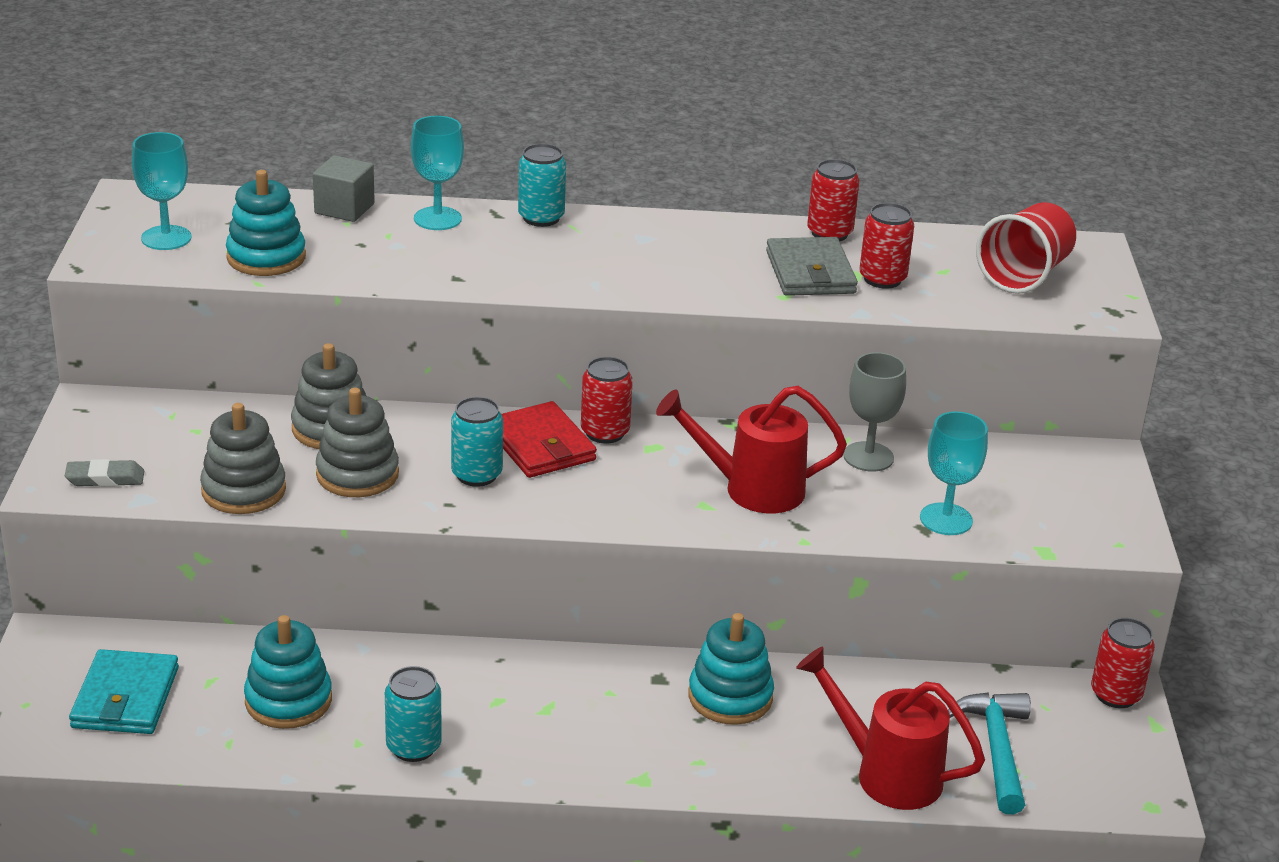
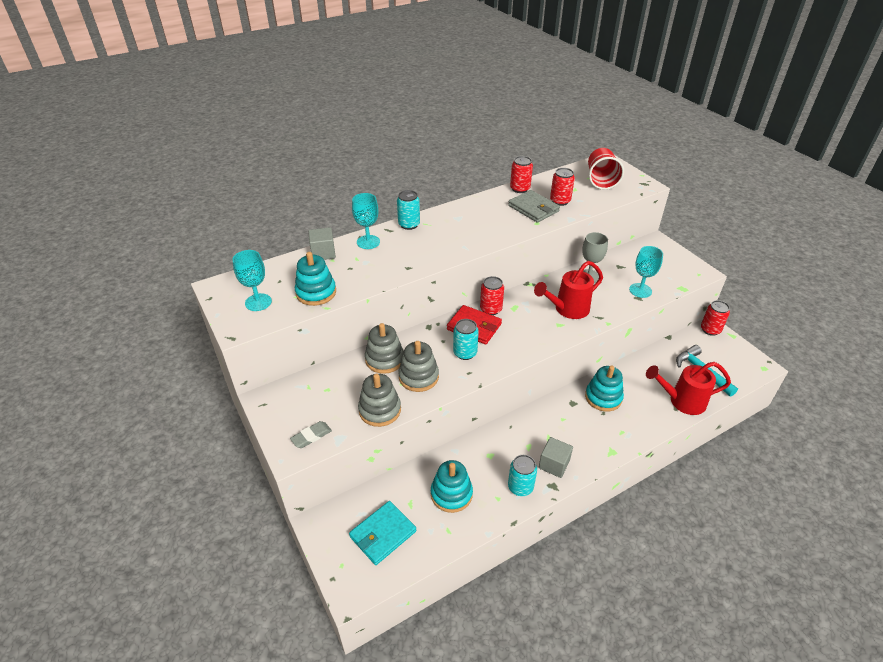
camera: 30 degrees left, 10 degrees up
(126, 697) = (383, 534): turquoise wallet -> turquoise wallet turned 75 degrees clockwise
(511, 745) = (554, 464): none -> grey cube

